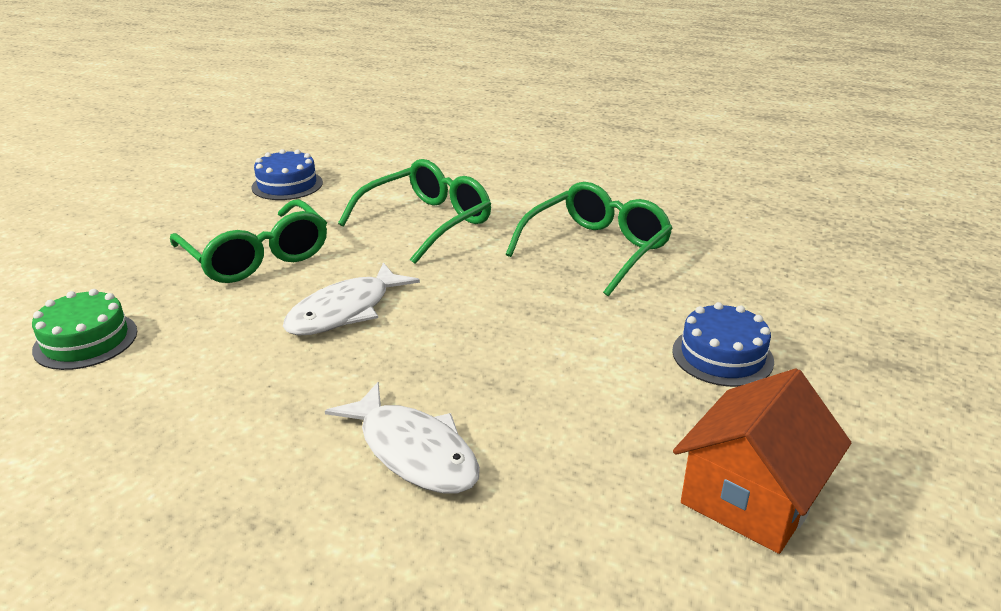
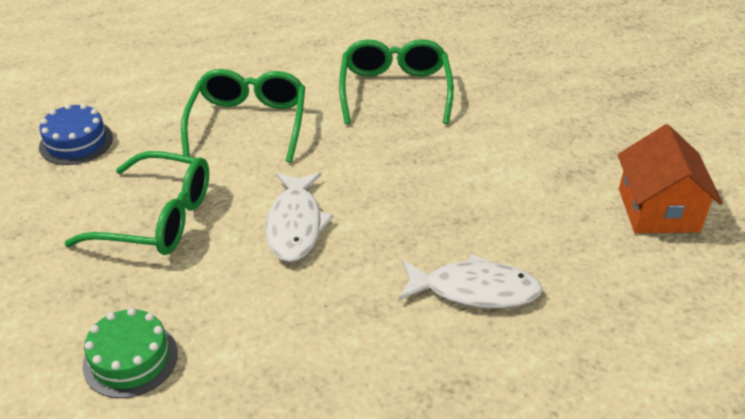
camera: 40 degrees left, 10 degrees up
(722, 355) = (554, 133): blue cake -> none

